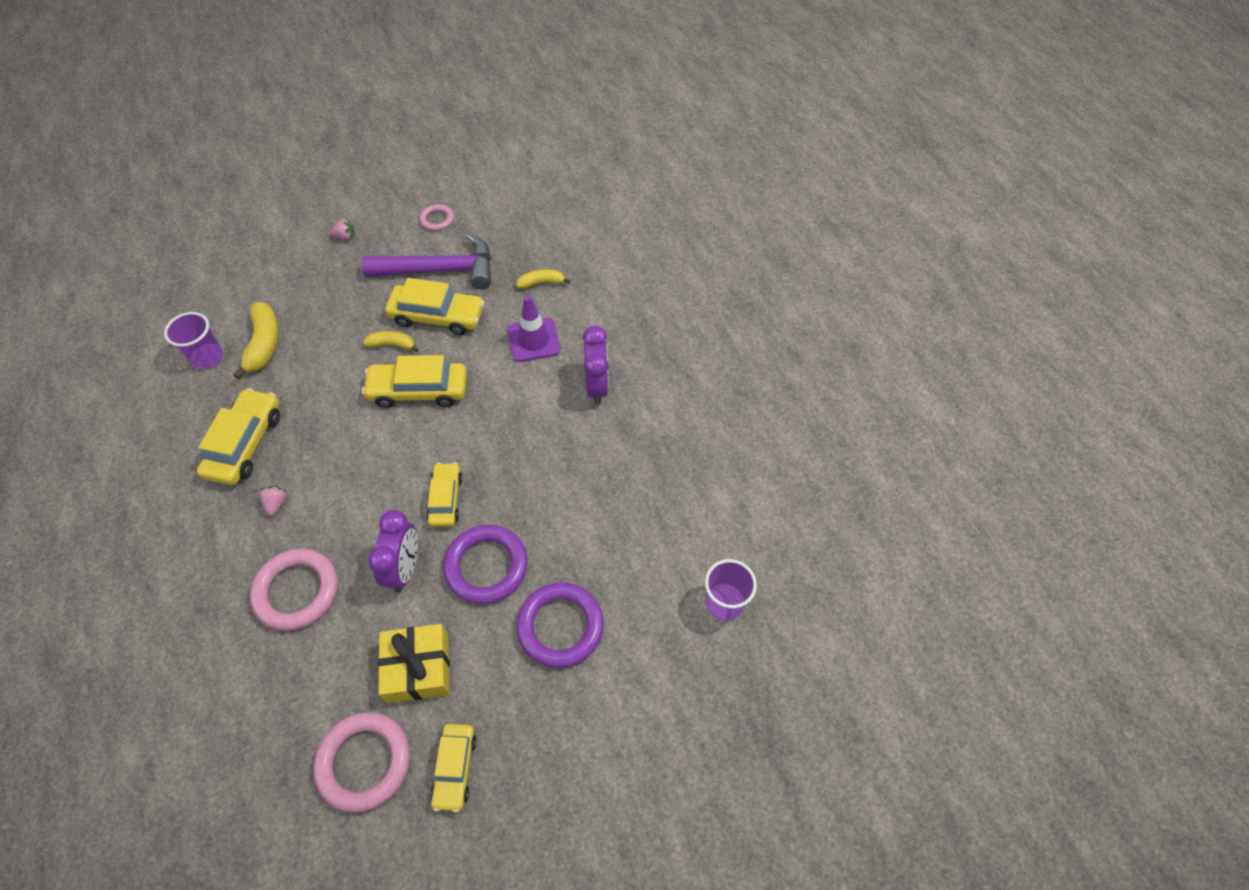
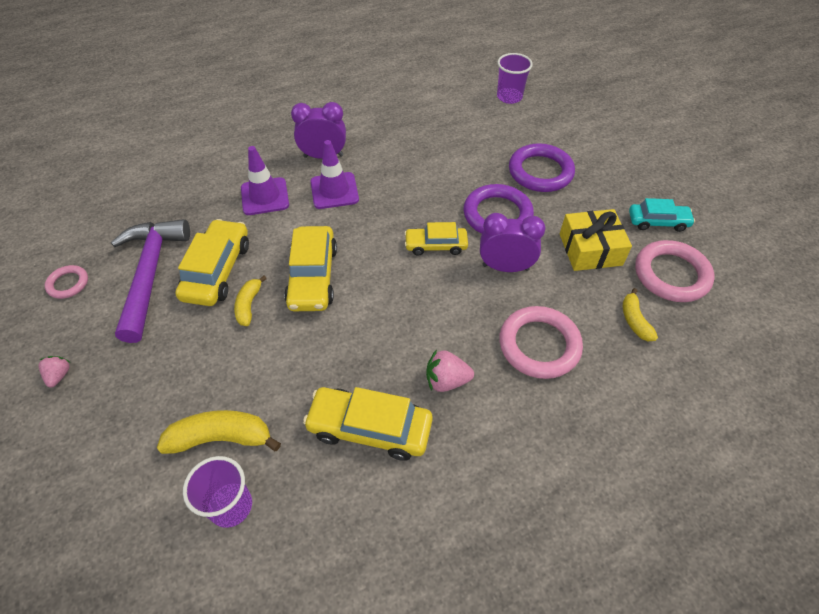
camera: 90 degrees left, 5 degrees down
(276, 504) = (446, 380): pink strawberry -> pink strawberry, size x1.52
(455, 768) = (658, 222): yellow car -> turquoise car
(538, 400) = (334, 191): none -> purple traffic cone
(541, 283) = (194, 194): yellow banana -> yellow banana (634, 320)

